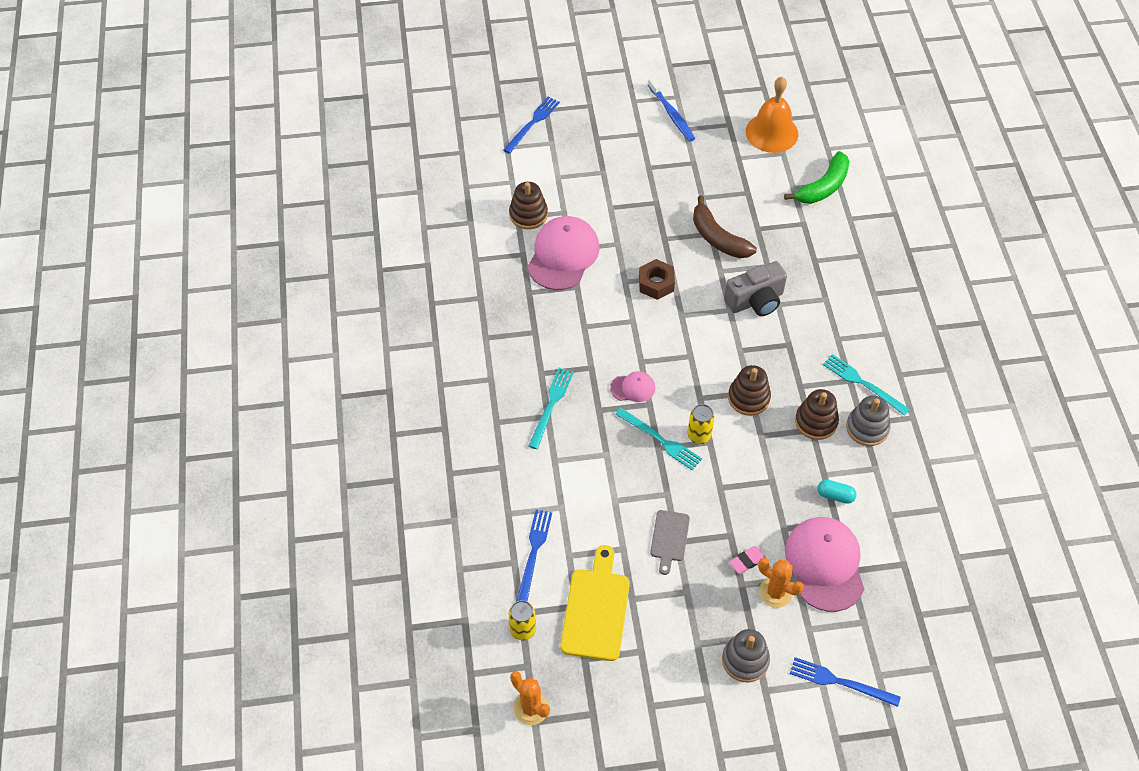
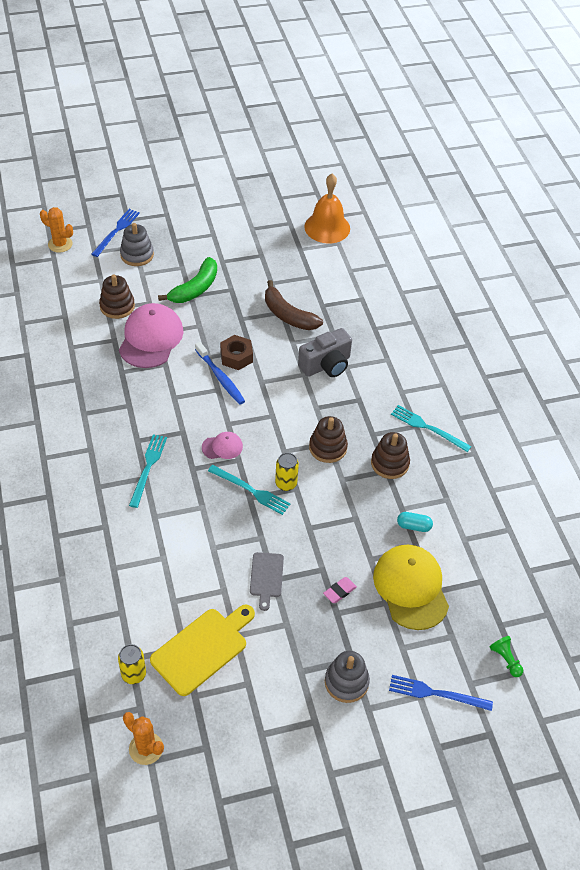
camera: 10 degrees left, 5 degrees down
(534, 552) = (140, 601): blue fork -> none
(596, 609) = (202, 648): yellow cutting board -> yellow cutting board turned 45 degrees clockwise
(672, 114) = (239, 217): blue toothbrush -> blue toothbrush (220, 377)
(775, 592) = (368, 617): orange cactus -> orange cactus (60, 244)
(823, 187) = (375, 268): green banana -> green banana (195, 288)
(825, 564) = (411, 588): pink cap -> yellow cap
(867, 428) = (435, 465): grey stacking toy -> grey stacking toy (137, 255)
(920, 653) = (505, 659): none -> green pawn

